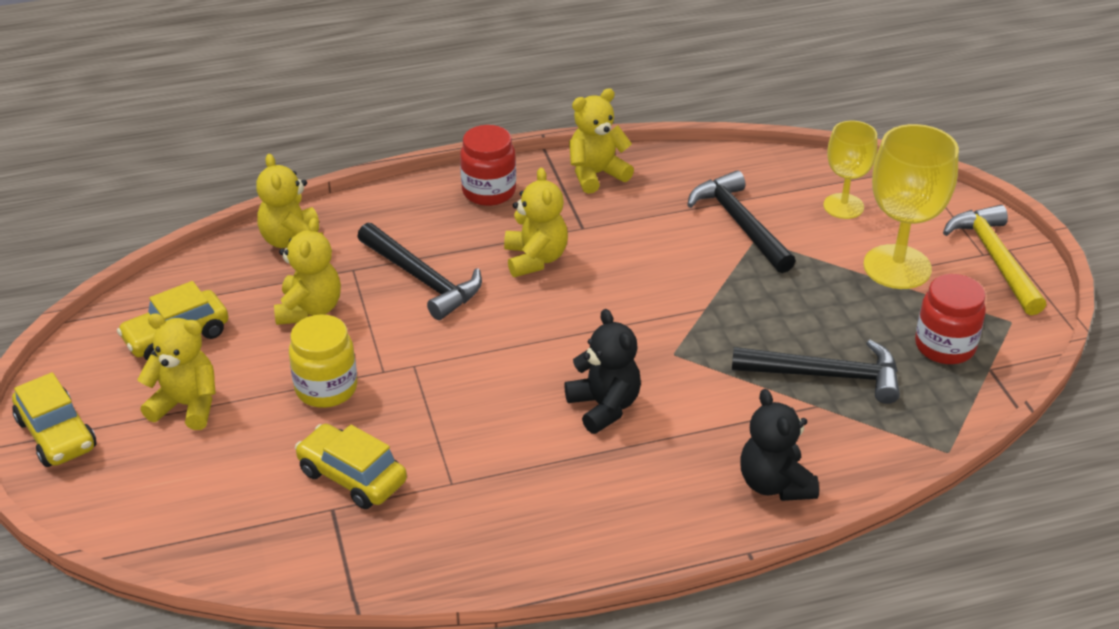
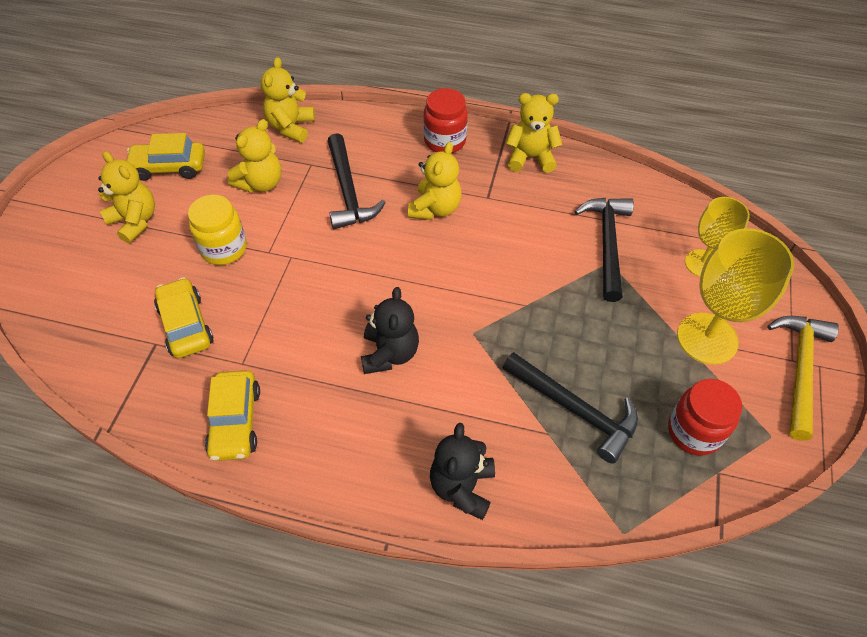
camera: 30 degrees right, 15 degrees up
(57, 434) = (50, 207): yellow car -> yellow car (235, 422)

